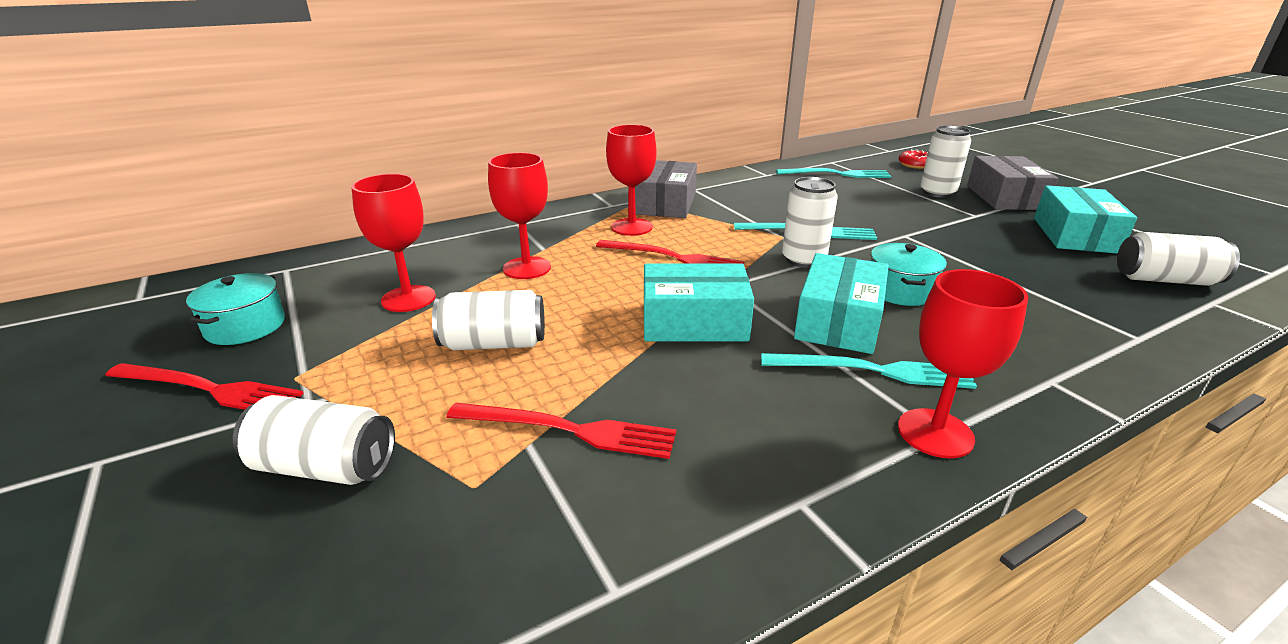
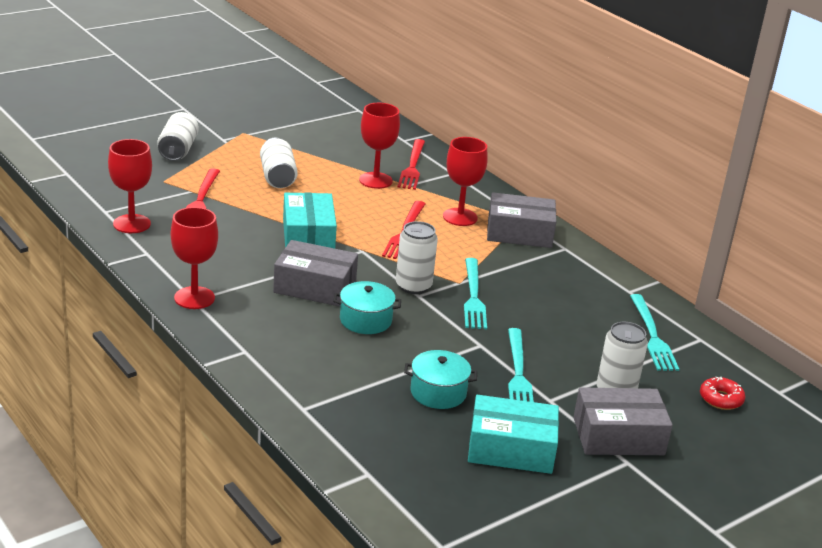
camera: 80 degrees right, 0 degrees up
(208, 389) = (233, 117): red fork -> red fork (412, 166)
(245, 326) = (290, 113): turquoise pot -> turquoise pot (438, 392)
(408, 299) = (326, 149): red goblet -> red goblet (132, 224)
(838, 321) = (315, 287): turquoise box -> grey box
(873, 371) = (254, 289): turquoise fork -> turquoise fork (518, 373)
(1165, 280) = (411, 465): white can -> none

